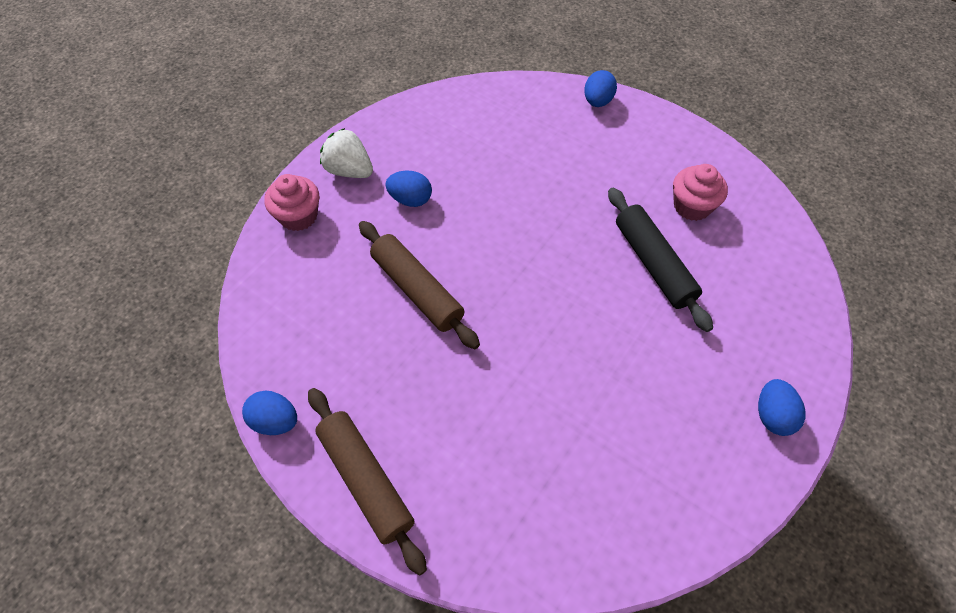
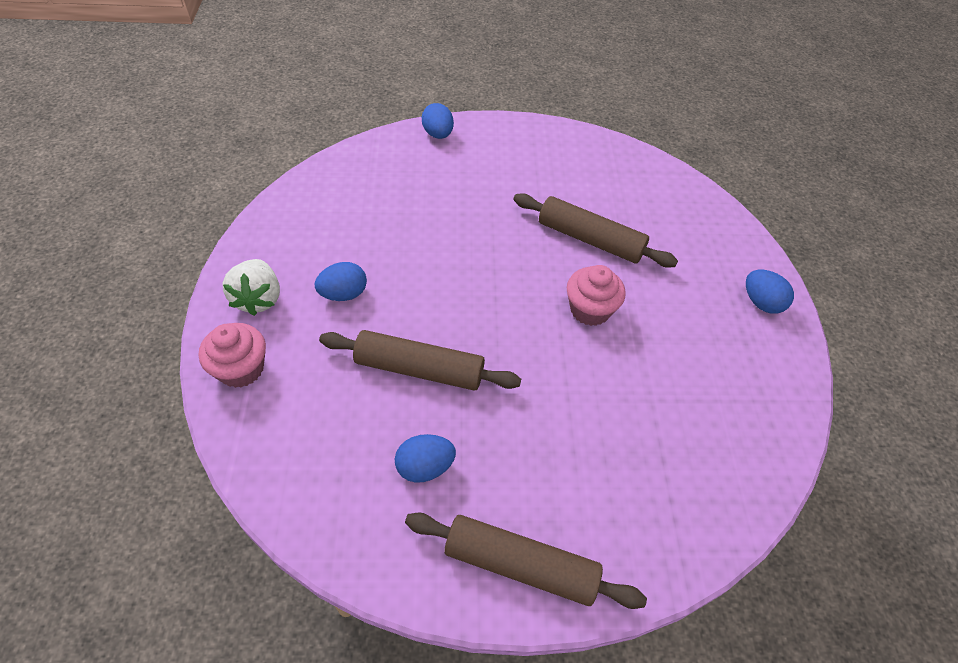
camera: 40 degrees left, 5 degrees down
(275, 421) = (388, 574): blue egg -> blue egg (425, 467)
(349, 170) = (258, 299): white strawberry -> white strawberry turned 90 degrees counterclockwise
(653, 264) = (590, 239): black rolling pin -> brown rolling pin
(692, 206) = (579, 181): pink cupcake -> pink cupcake (590, 309)

